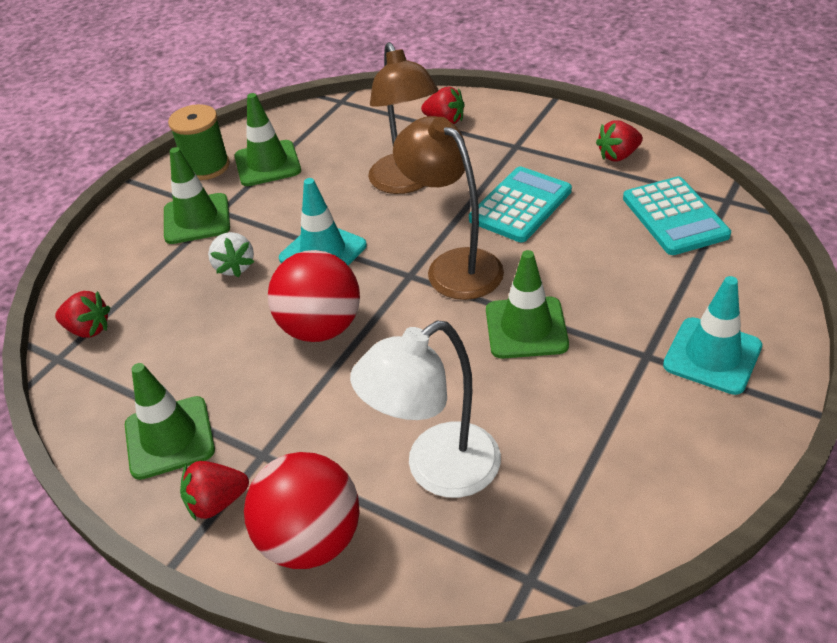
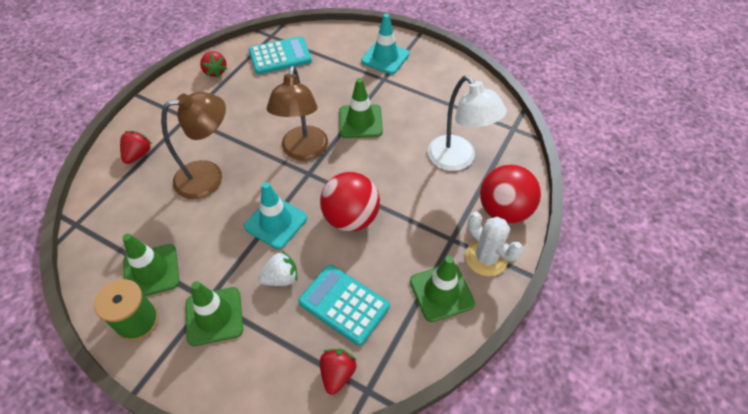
camera: 95 degrees left, 10 degrees up
(217, 502) = (486, 257): red strawberry -> white cactus
(454, 266) = (303, 151): brown lamp -> brown lamp turned 45 degrees counterclockwise
(520, 205) = (252, 118): turquoise calculator -> turquoise calculator (344, 304)

